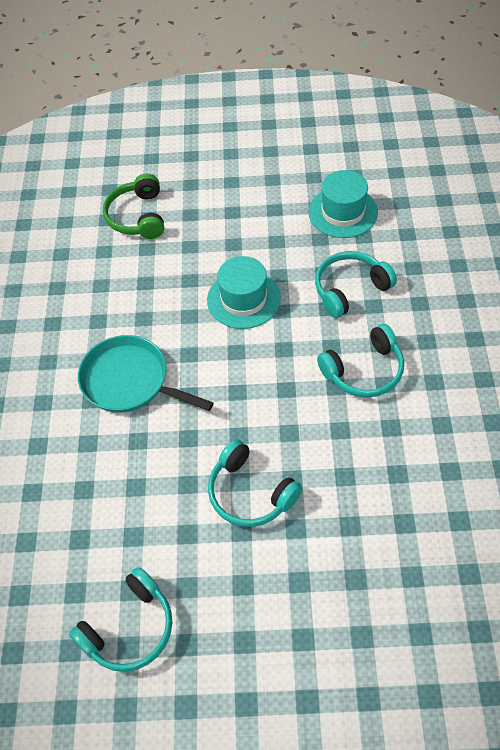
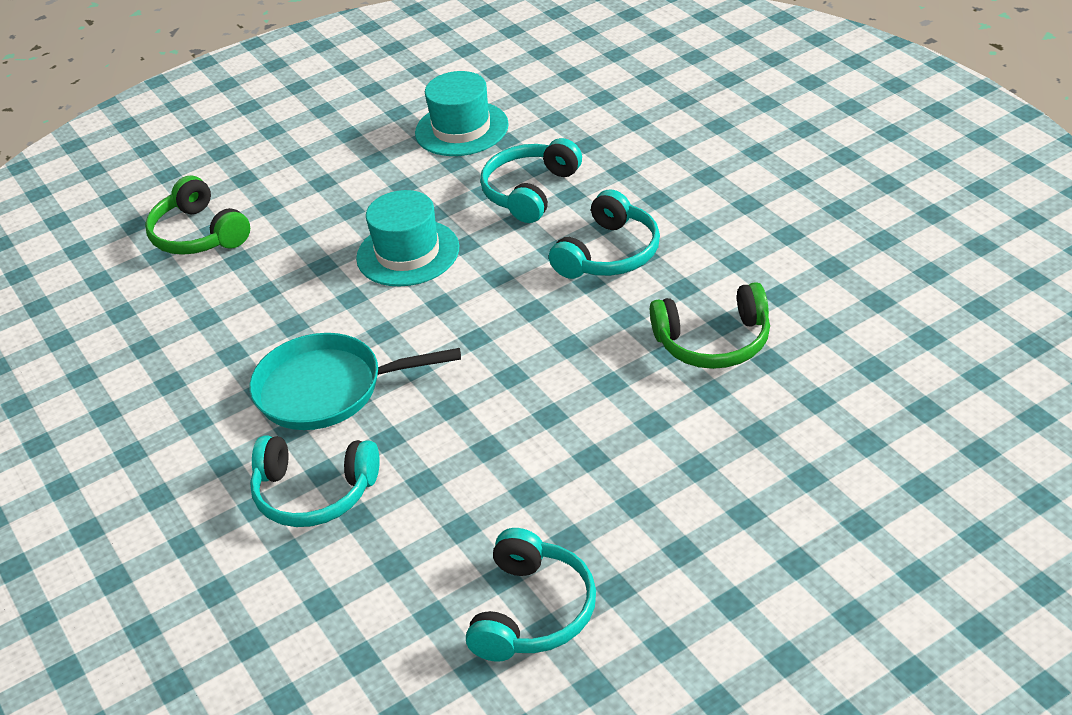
camera: 30 degrees left, 15 degrees down
(250, 493) = (571, 419): turquoise headphones -> turquoise headphones (314, 494)
(379, 486) = (714, 342): none -> green headphones

